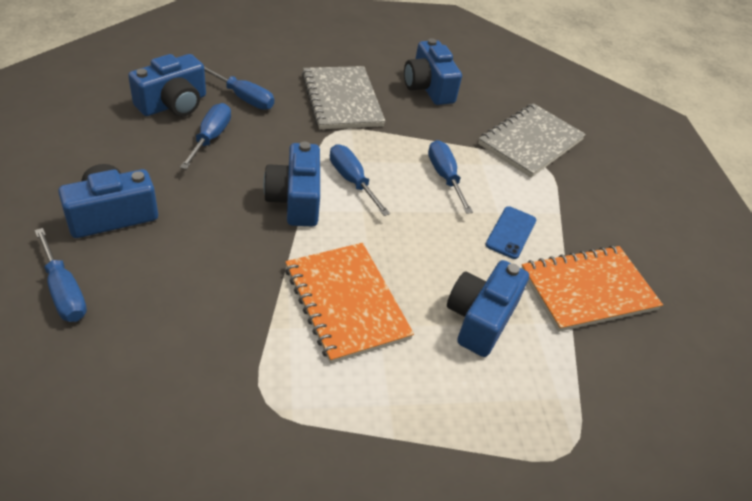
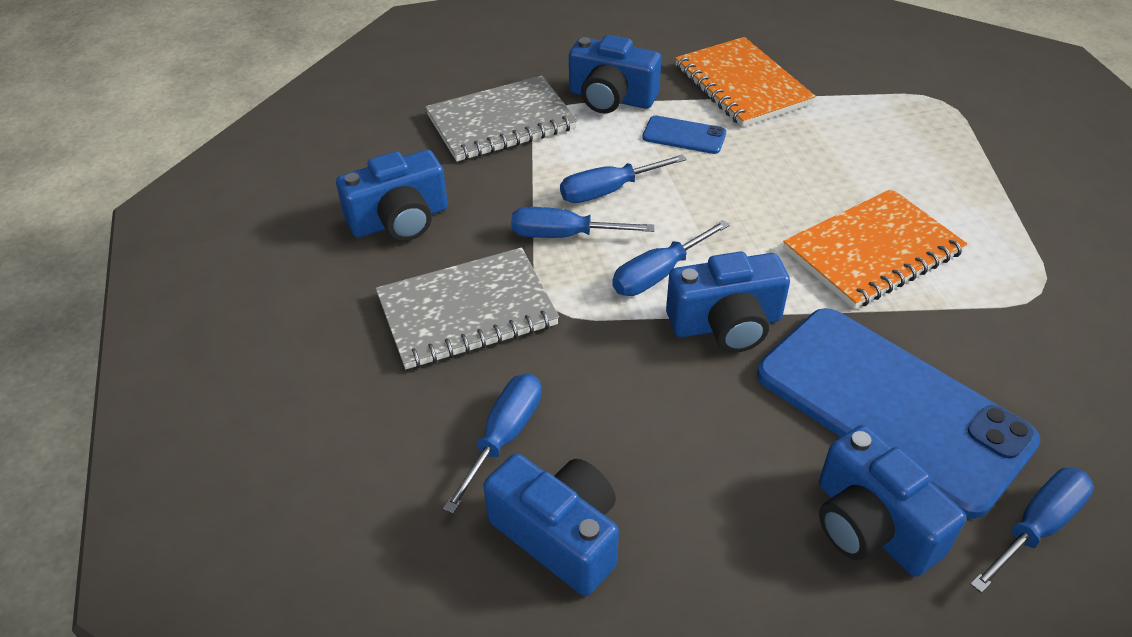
camera: 90 degrees left, 0 degrees up
(191, 256) = (891, 407): none -> blue phone
(210, 138) = (633, 454): blue screwdriver -> blue screwdriver (564, 235)
(480, 319) = (828, 153): blue camera -> blue camera (611, 98)
(530, 142) = (501, 122): grey notebook -> grey notebook turned 60 degrees counterclockwise

